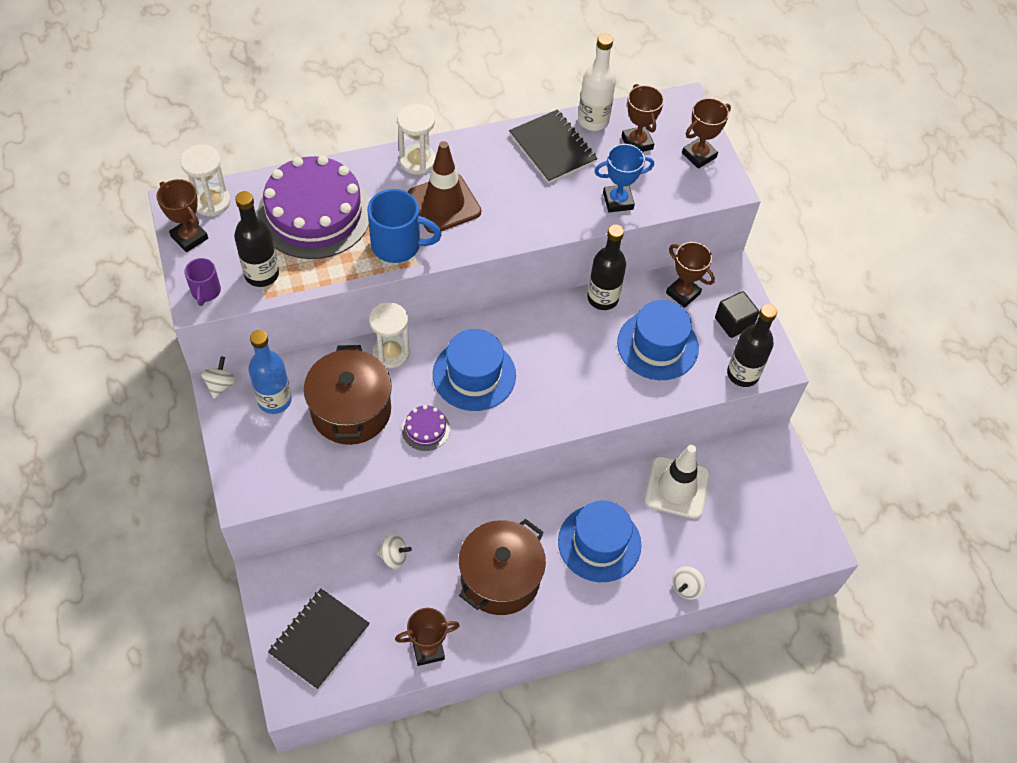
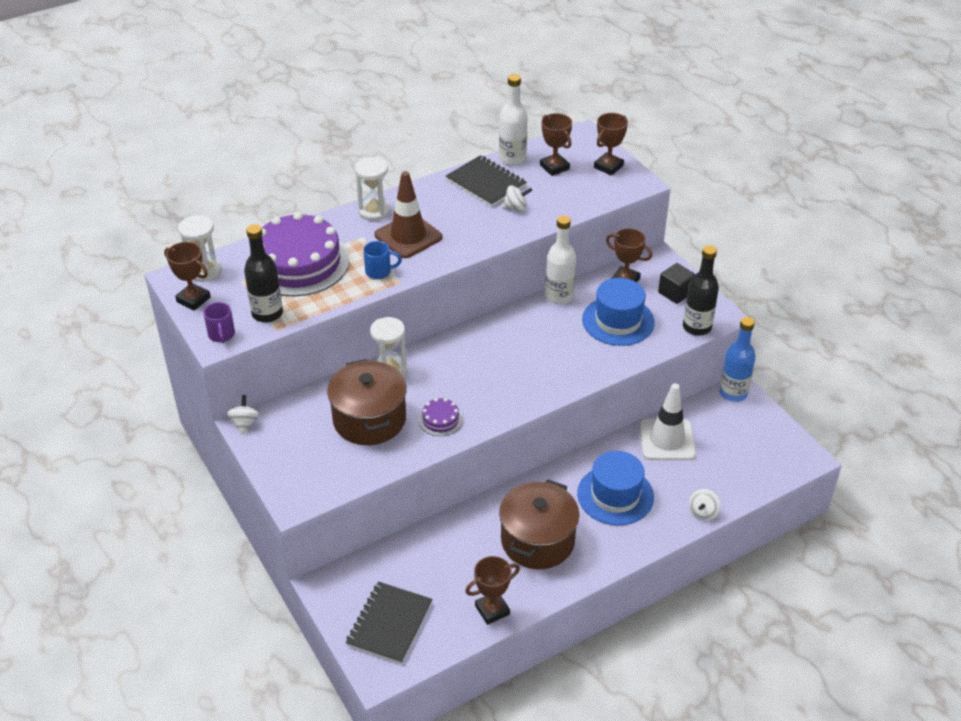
camera: 10 degrees left, 15 degrees down
(274, 400) = (298, 425): blue bottle -> blue bottle (733, 393)
(394, 556) = (436, 544): white spinning top -> white spinning top (516, 208)
(398, 245) = (379, 272): blue mug -> blue mug, size x0.59
(474, 375) = (469, 372): blue hat -> none
(602, 298) = (559, 297): black bottle -> white bottle
(618, 201) = (554, 208): blue trophy -> none

